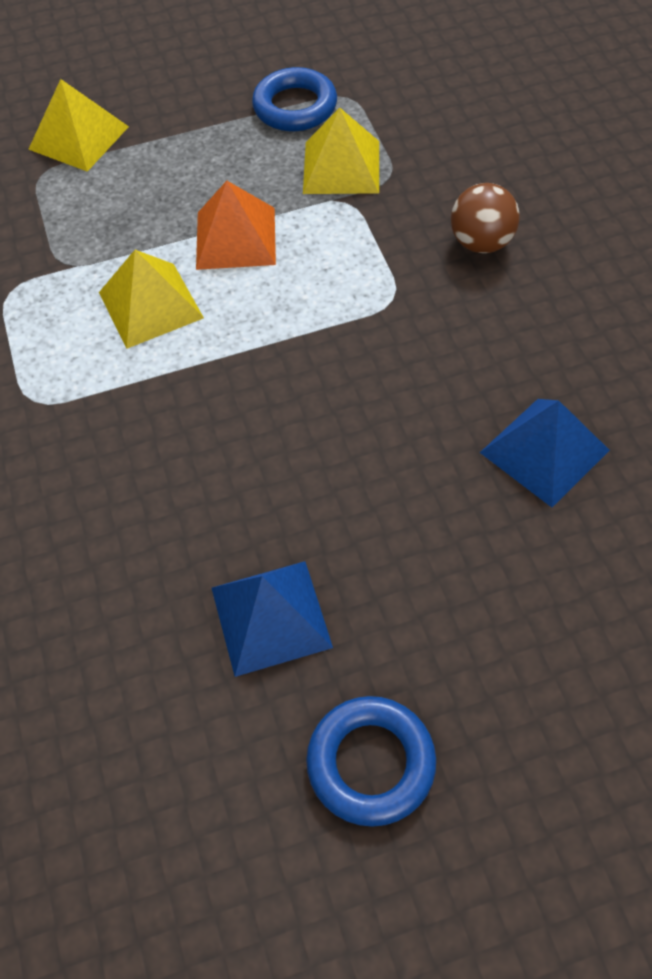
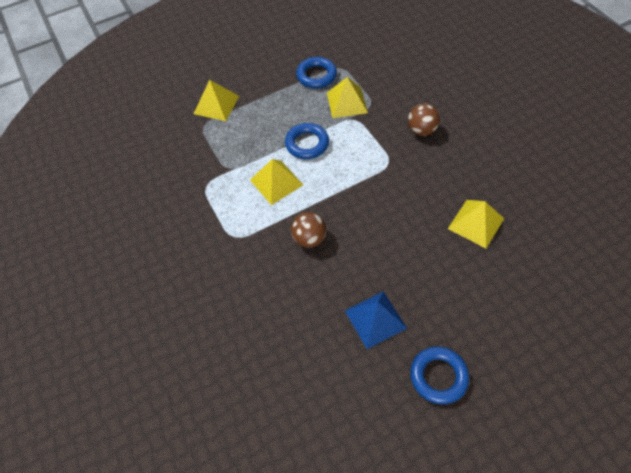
camera: 10 degrees left, 0 degrees up
(183, 428) = (309, 238): none -> brown ball
(235, 238) = (307, 144): orange pyramid -> blue ring
(544, 451) = (476, 223): blue pyramid -> yellow pyramid

